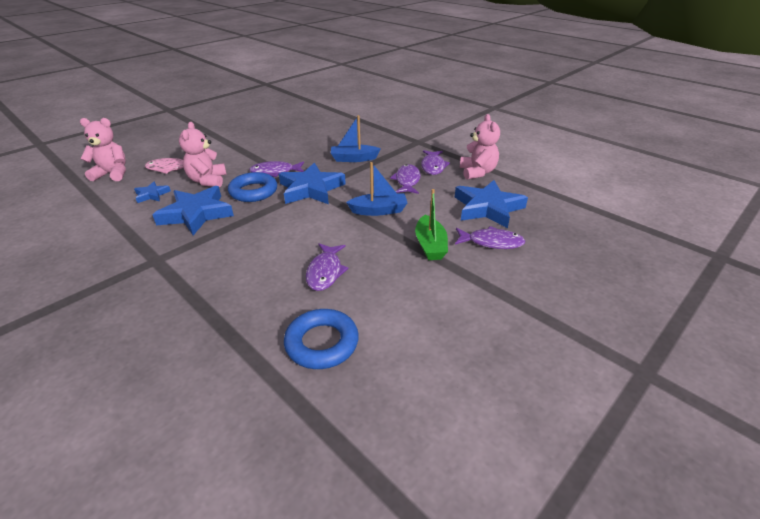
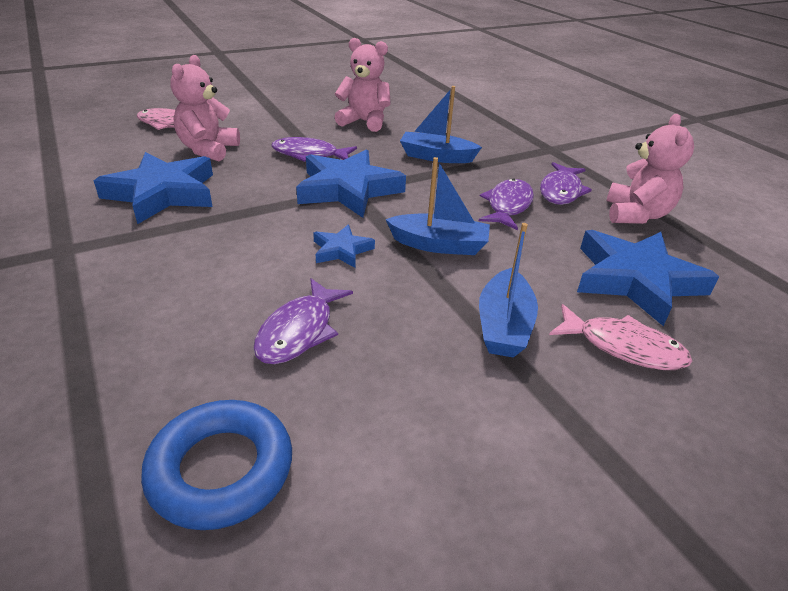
camera: 15 degrees right, 0 degrees up
(112, 174) = (93, 119): pink teddy bear -> pink teddy bear (364, 122)
(152, 195) = (123, 155): blue star -> blue star (341, 250)
(253, 191) = (262, 177): blue ring -> none
(430, 245) = (503, 326): green boat -> blue boat
(491, 242) = (623, 347): purple fish -> pink fish

